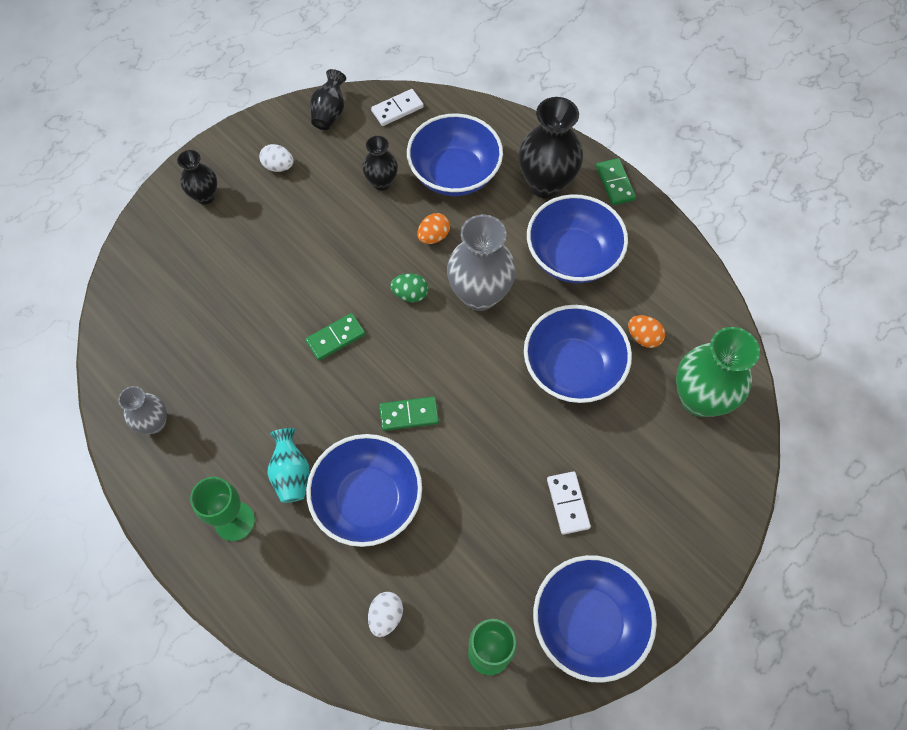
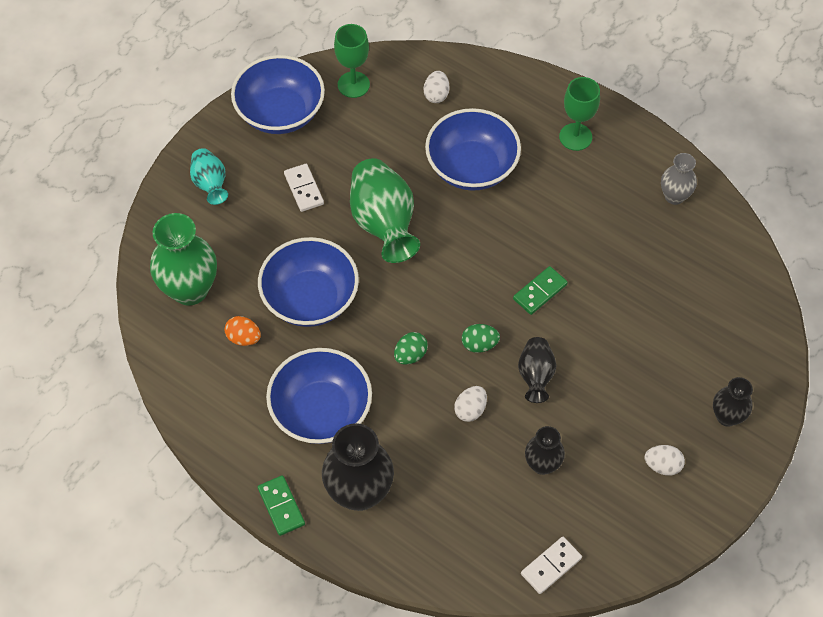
camera: 170 degrees right, 5 degrees down
(291, 473) = (541, 176): turquoise vase -> turquoise vase (210, 184)
(330, 113) = (629, 547): black vase -> black vase (535, 376)
(409, 415) = (453, 236): green domino -> none
(433, 236) = (470, 410): orange egg -> white egg
(454, 173) = (464, 489): blue bowl -> none
(479, 294) = (410, 355): grey vase -> green egg
(482, 443) = (383, 224): none -> green vase

